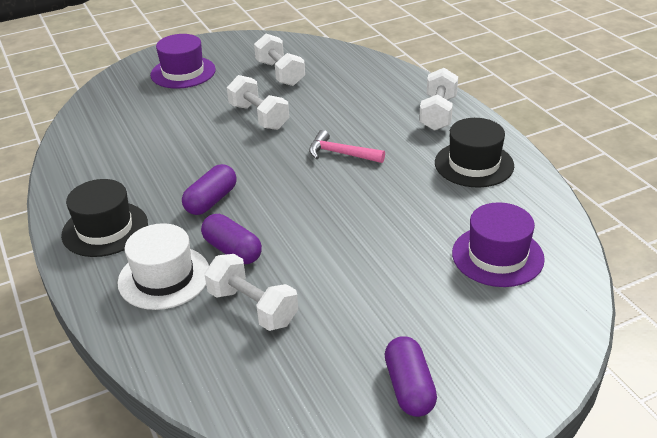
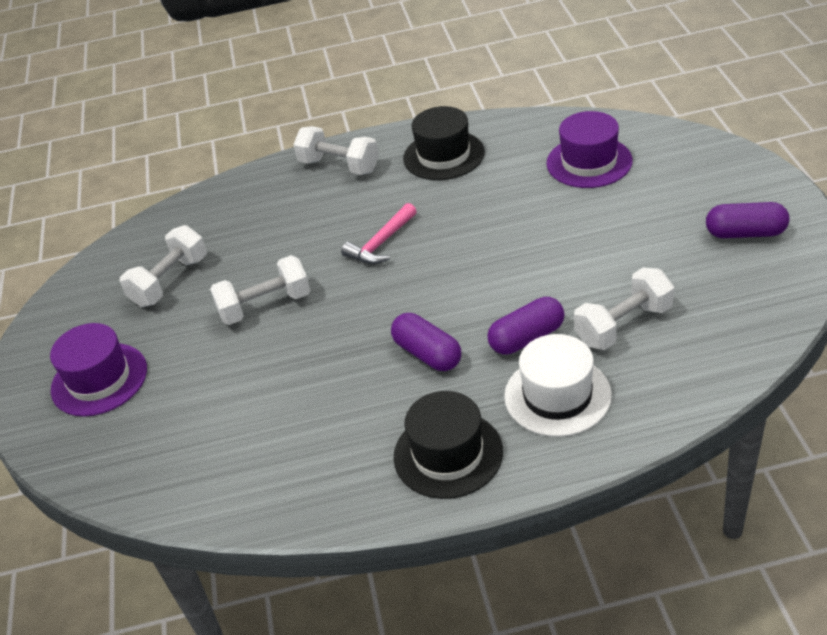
camera: 70 degrees left, 5 degrees up
(280, 73) = (170, 281): white dumbbell -> white dumbbell turned 45 degrees counterclockwise

